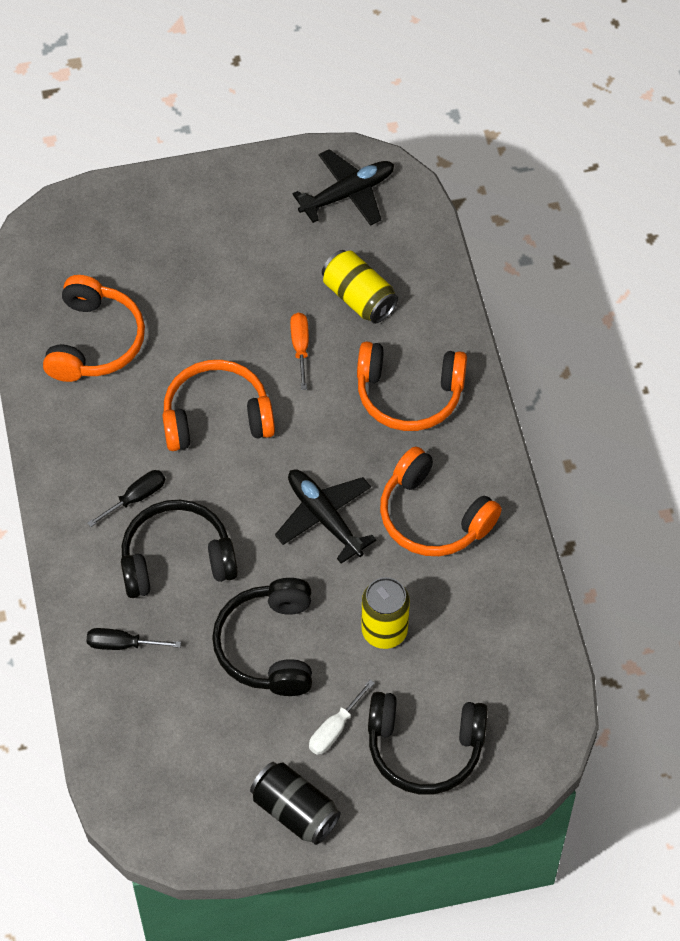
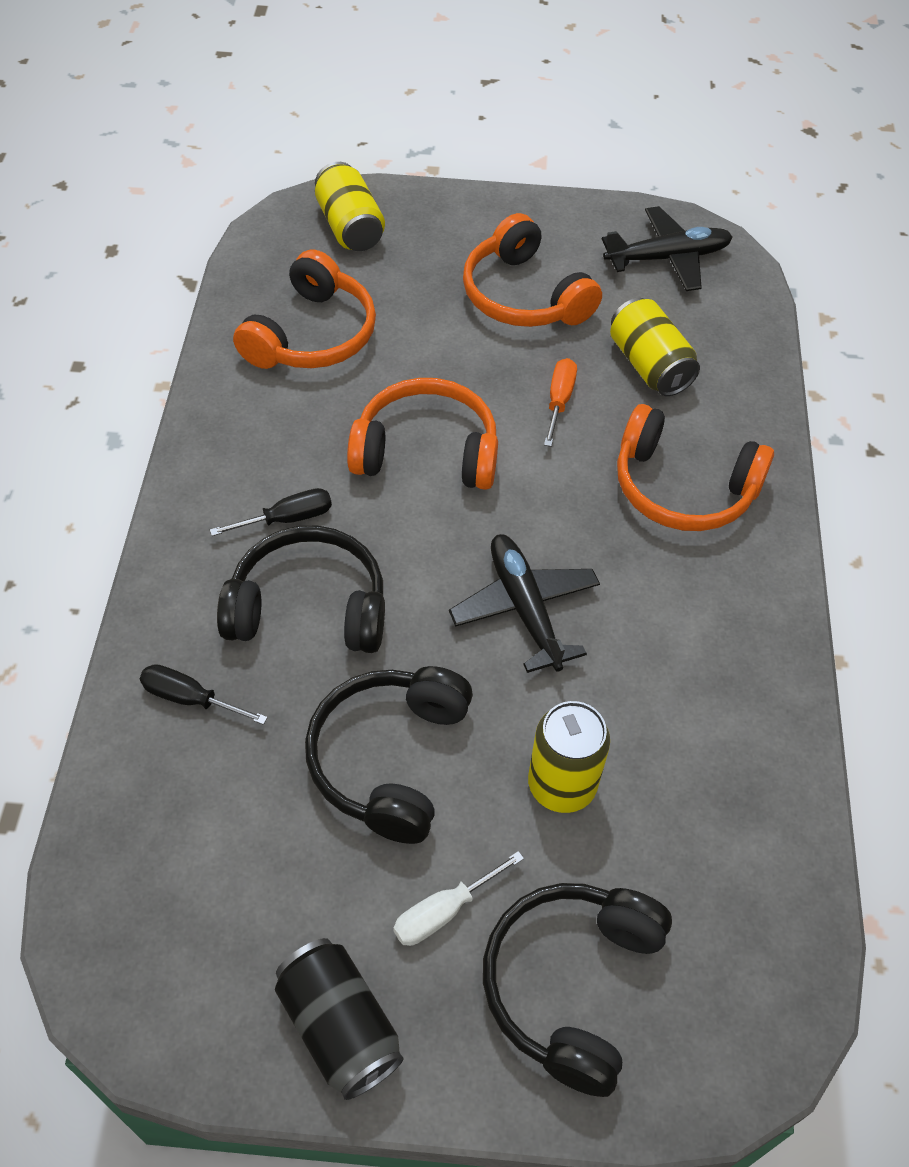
camera: 15 degrees right, 5 degrees down
(86, 232) = (350, 227): none -> yellow can
(424, 748) = (572, 985): black headphones -> black headphones turned 90 degrees clockwise
(433, 516) = (675, 647): orange headphones -> orange headphones (524, 296)

